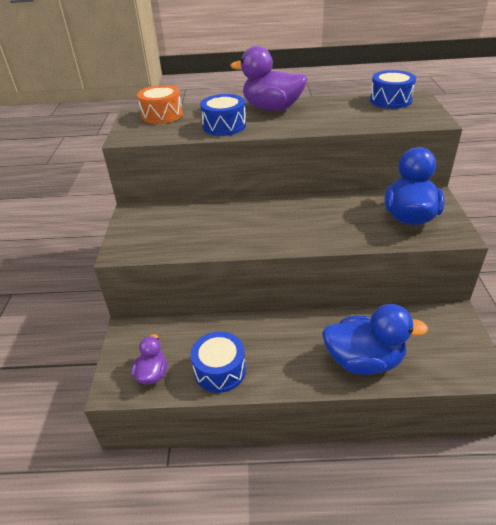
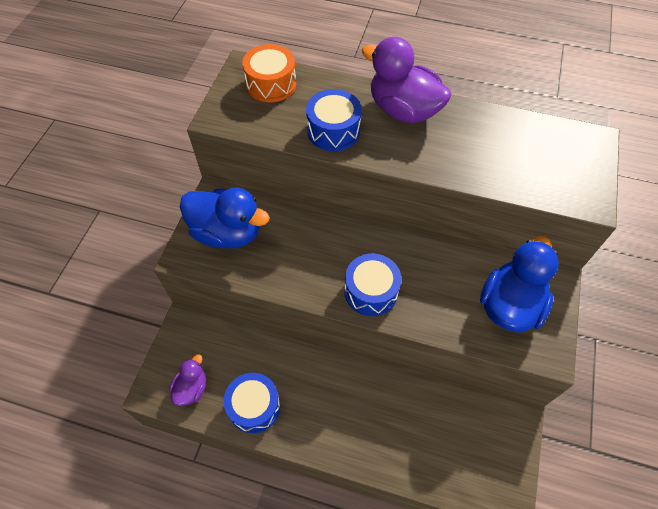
camera: 15 degrees right, 20 degrees up
(364, 360) = (396, 445): blue duck -> blue duck (227, 232)
(390, 100) = (556, 139): blue drum -> blue drum (371, 291)

